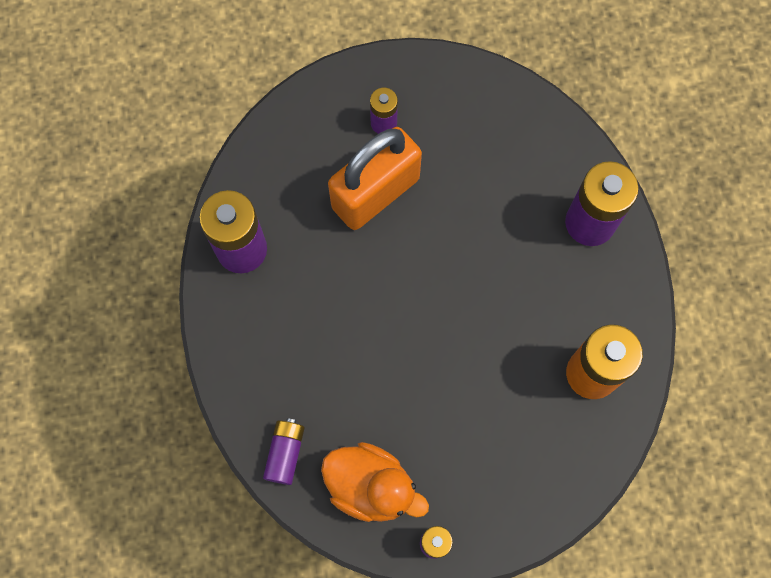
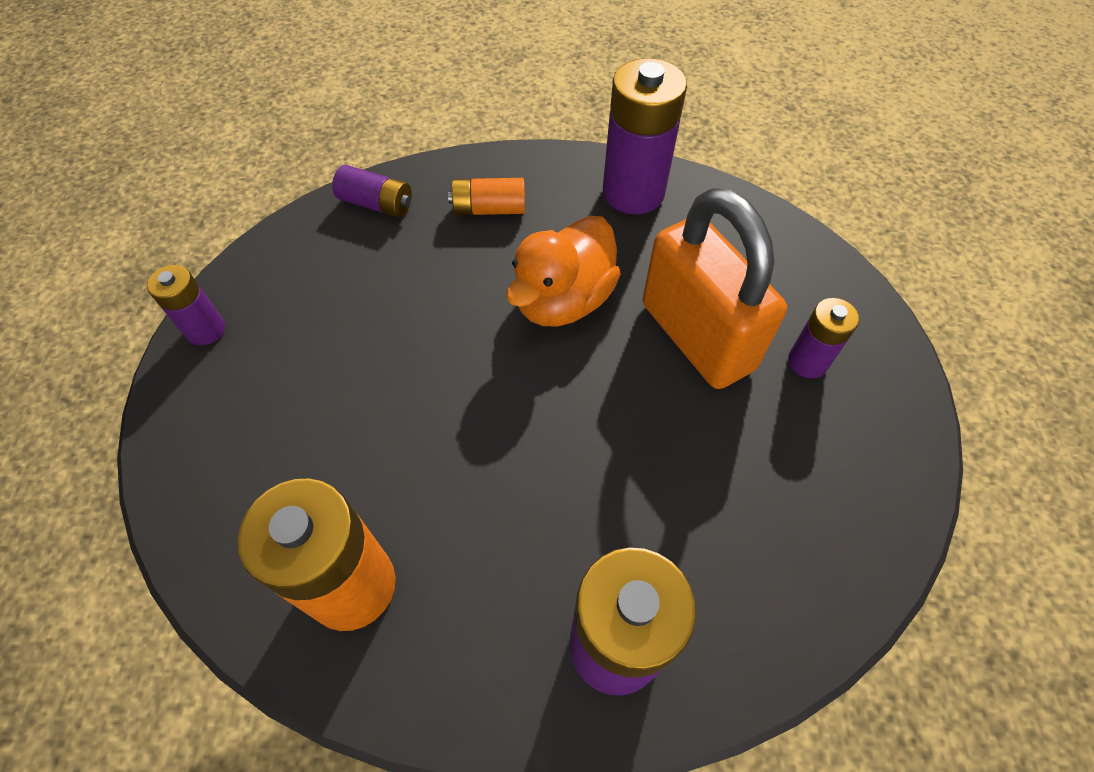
camera: 100 degrees right, 15 degrees down
(277, 359) = (489, 209): none -> orange battery
(371, 486) = (304, 276): orange duck -> orange duck (563, 300)

